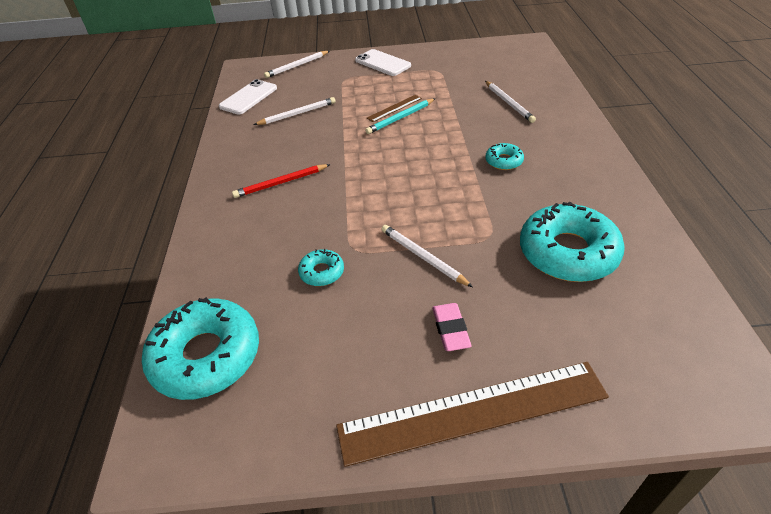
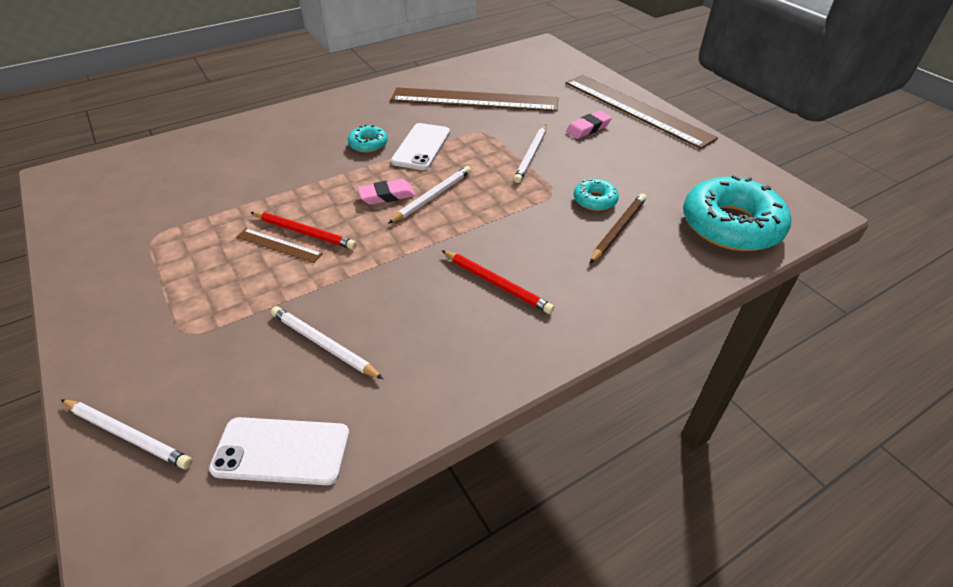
camera: 120 degrees left, 0 degrees up
(274, 269) = (618, 229): none -> brown pencil
(382, 63) = (121, 305): white phone -> white phone (421, 147)
(400, 118) = (304, 232): turquoise pencil -> red pencil
(418, 157) = (387, 195): none -> pink eraser
(508, 103) = (246, 161): white pencil -> white pencil (432, 197)
(568, 252) = (474, 100): turquoise donut -> brown ruler

